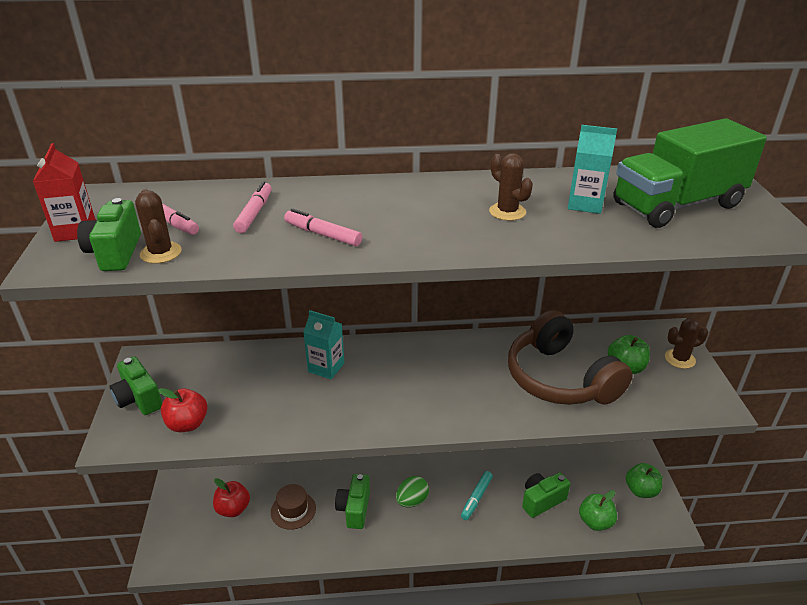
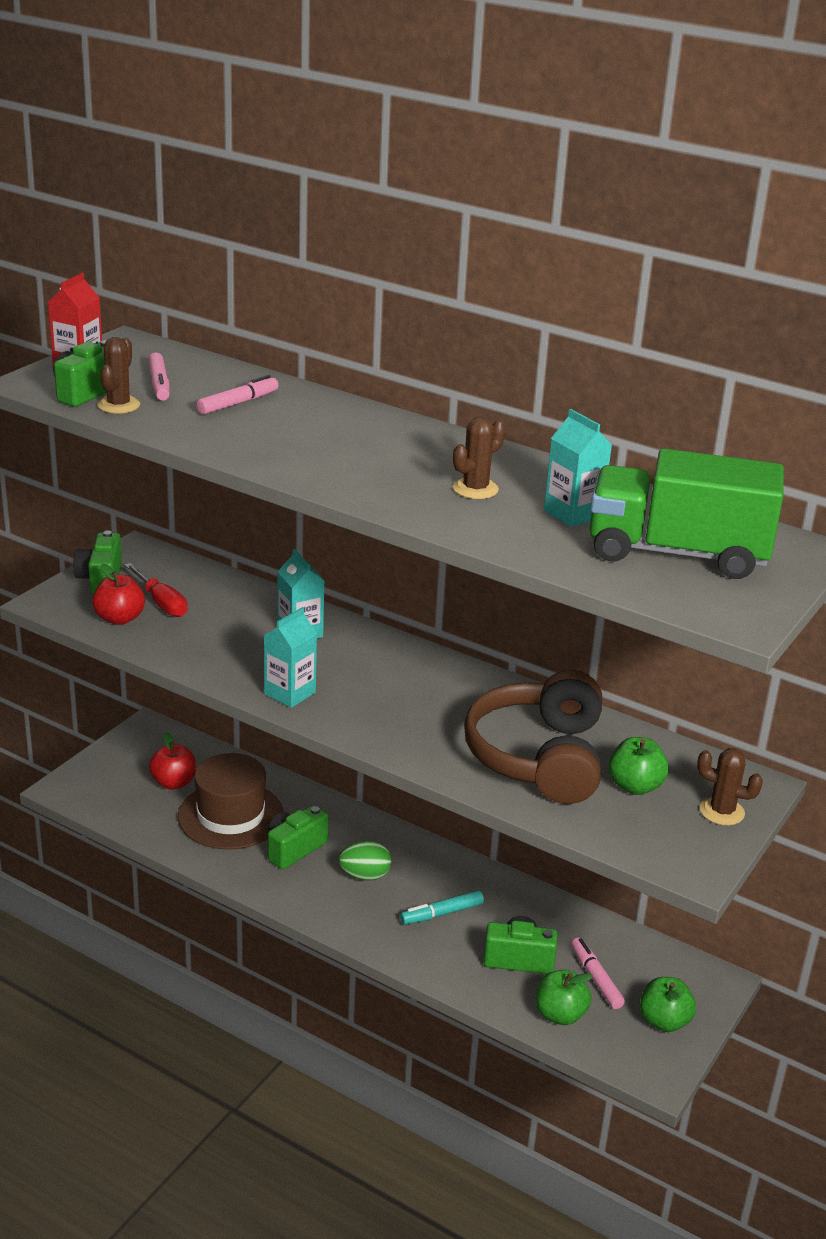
camera: 35 degrees right, 5 degrees down
(205, 394) = (161, 603): none -> red screwdriver
(293, 510) = (230, 815): brown hat -> brown hat, size x1.75
(323, 234) = (269, 441): pink marker -> pink marker (596, 978)
(372, 417) = (290, 693): none -> turquoise carton
(507, 212) = (475, 489): brown cactus -> brown cactus turned 45 degrees clockwise

